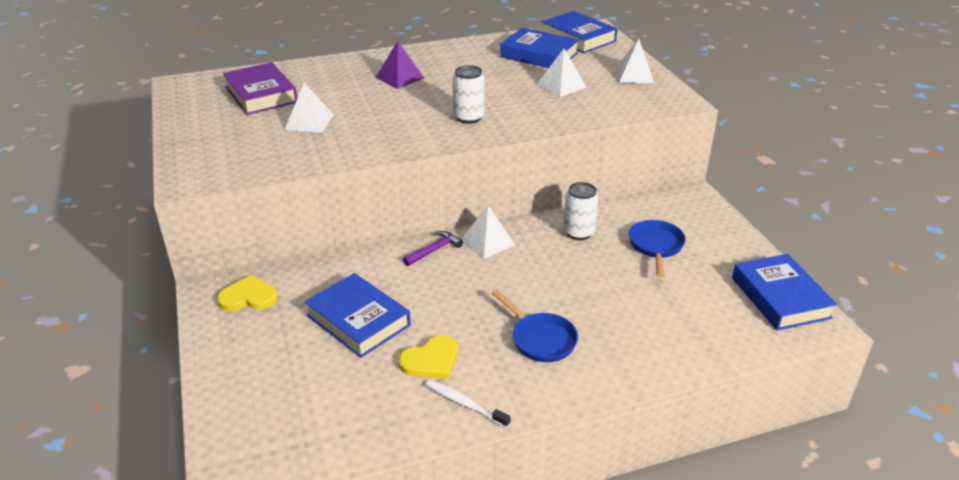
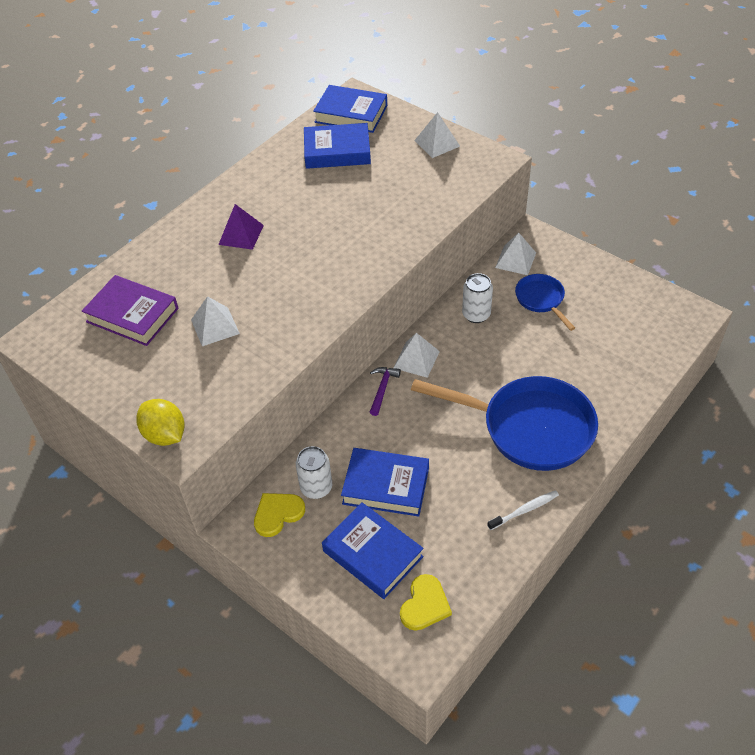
camera: 30 degrees left, 15 degrees up
(187, 170) = (165, 435): none -> yellow lemon
(431, 360) = (471, 489): yellow heart -> yellow heart (425, 605)
(464, 403) = (524, 510): white toothbrush -> white toothbrush turned 150 degrees clockwise
(468, 117) = (348, 256): white can -> white can (316, 487)
(540, 339) = (529, 428): blue pan -> blue pan, size x2.01
(561, 85) = (389, 182): white pyramid -> white pyramid (515, 260)
(780, 297) = (655, 304): blue book -> blue book (373, 554)

